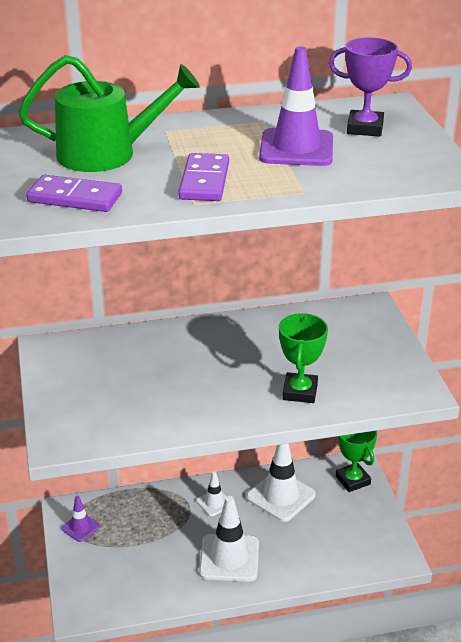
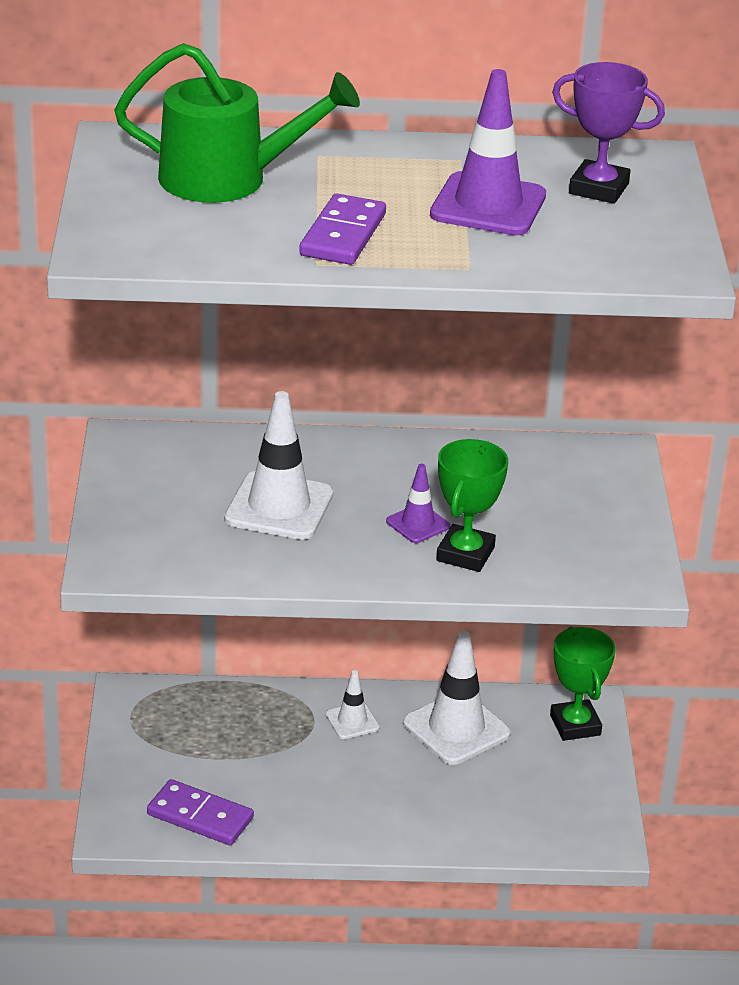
camera: 10 degrees right, 0 degrees up
(75, 198) = (165, 234): purple domino -> purple domino (200, 816)
(80, 527) = (144, 721): purple traffic cone -> purple traffic cone (418, 524)
(229, 558) = (352, 799): white traffic cone -> white traffic cone (279, 507)

